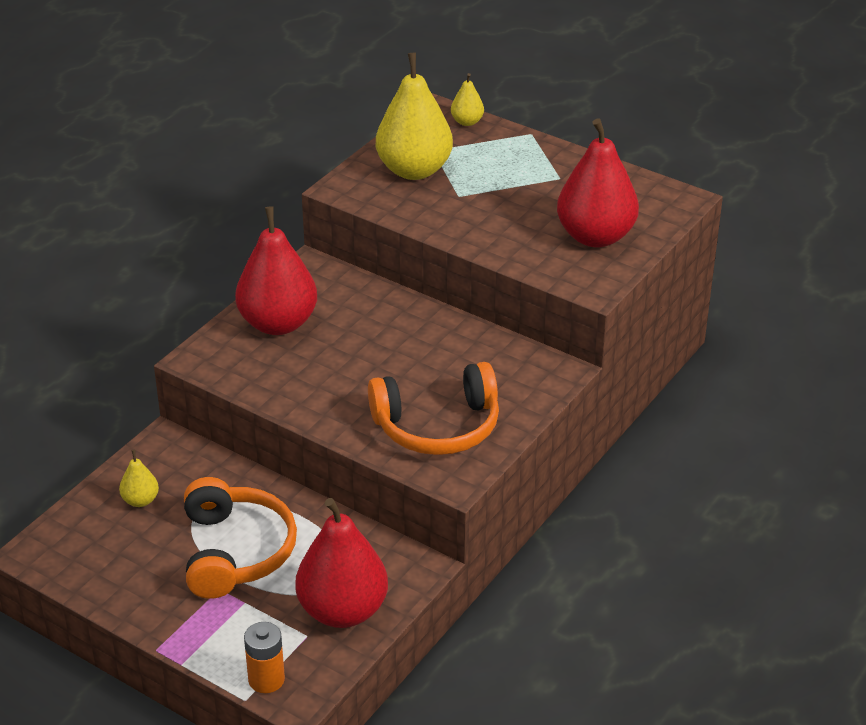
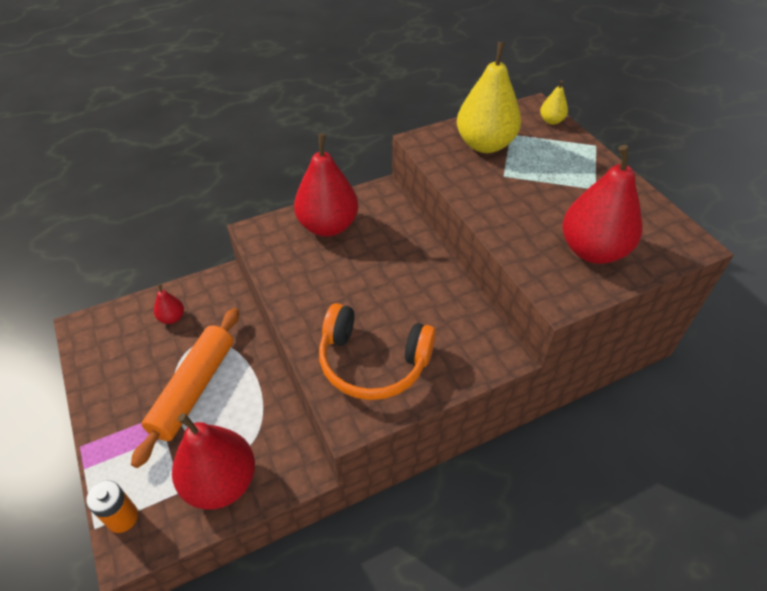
camera: 30 degrees right, 10 degrees up
(140, 500) = (172, 318): yellow pear -> red pear
(235, 551) = (193, 389): orange headphones -> orange rolling pin

